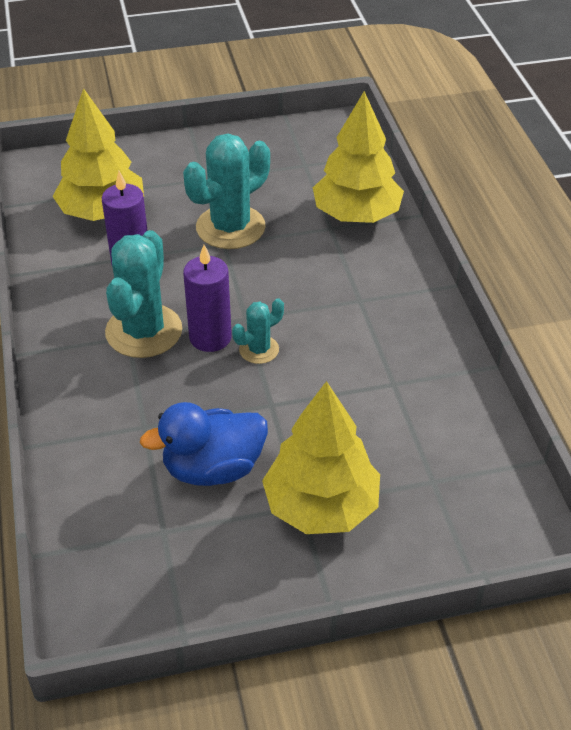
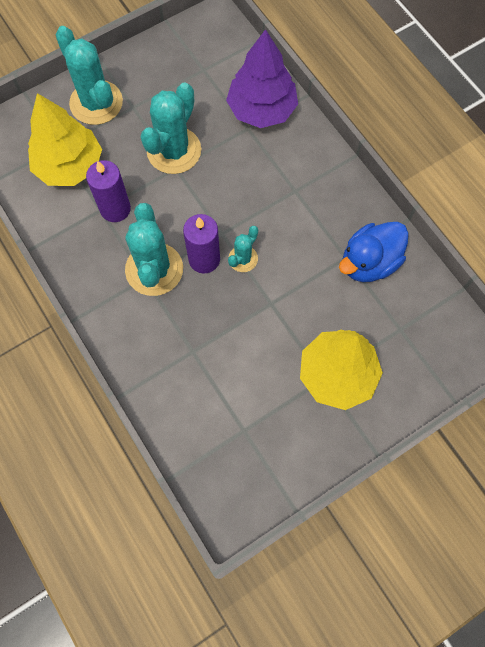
camera: 20 degrees left, 25 degrees up
(165, 165) = (96, 103): none -> turquoise cactus
(213, 468) = (254, 370): blue duck -> blue duck (369, 262)
(356, 215) = (262, 109): yellow tree -> purple tree

